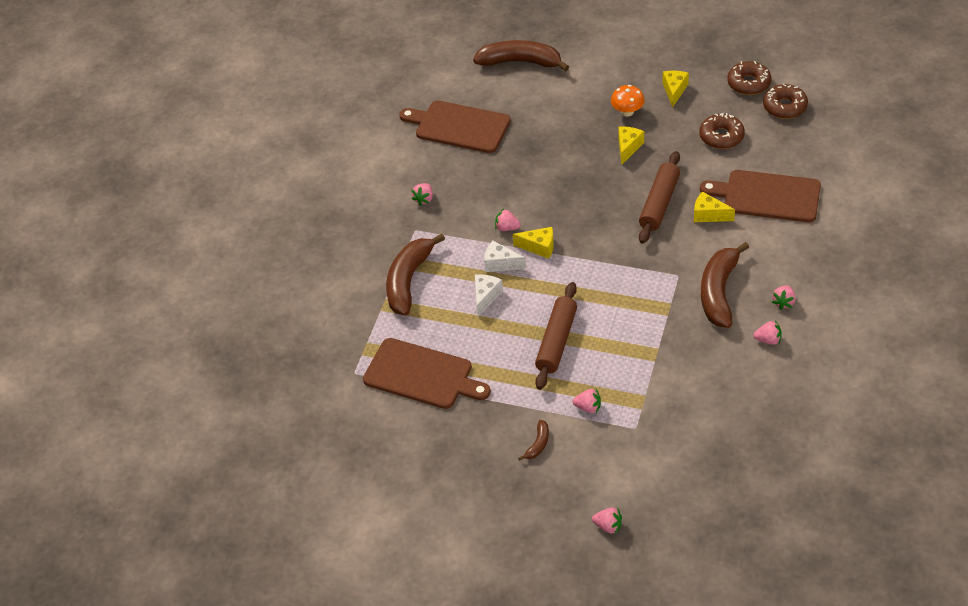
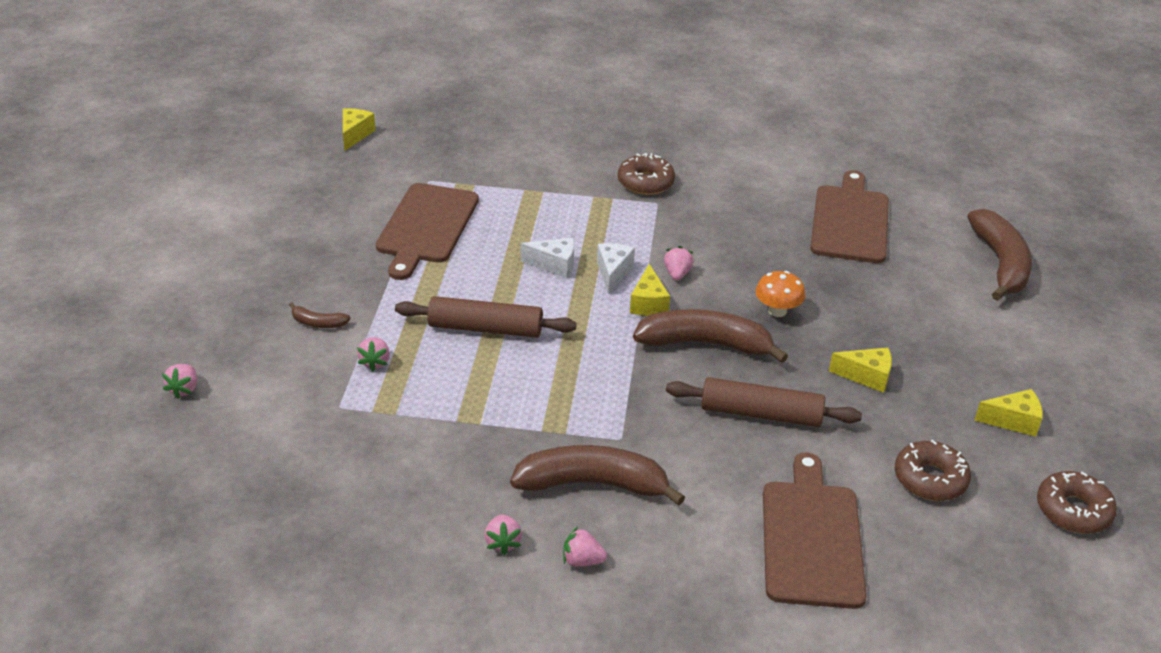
camera: 75 degrees right, 10 degrees down
(409, 280) = (573, 205): brown banana -> brown banana (705, 344)
(424, 199) = (710, 205): pink strawberry -> none
(627, 112) = (943, 372): orange mushroom -> orange mushroom (777, 311)
(708, 215) = (751, 468): yellow cheese -> yellow cheese (355, 135)
(784, 107) = (1036, 559): brown donut -> brown donut (645, 182)

